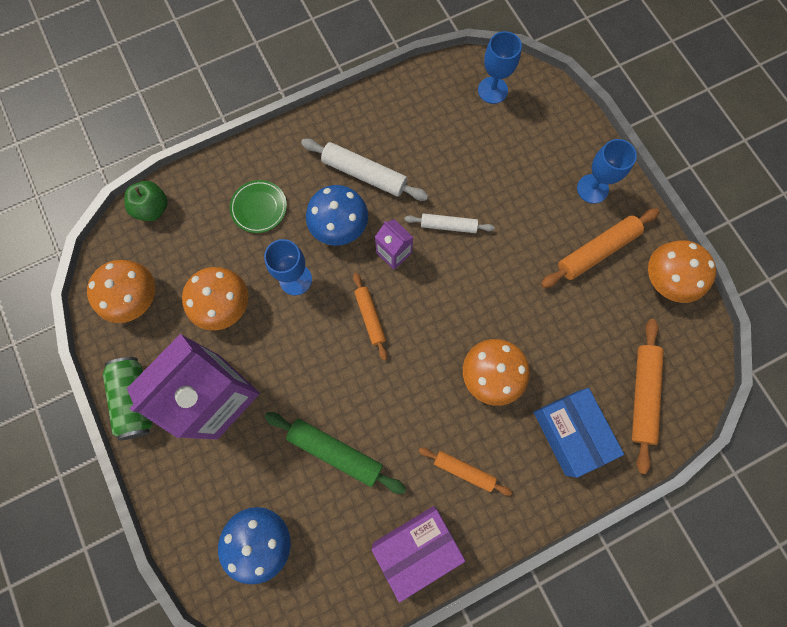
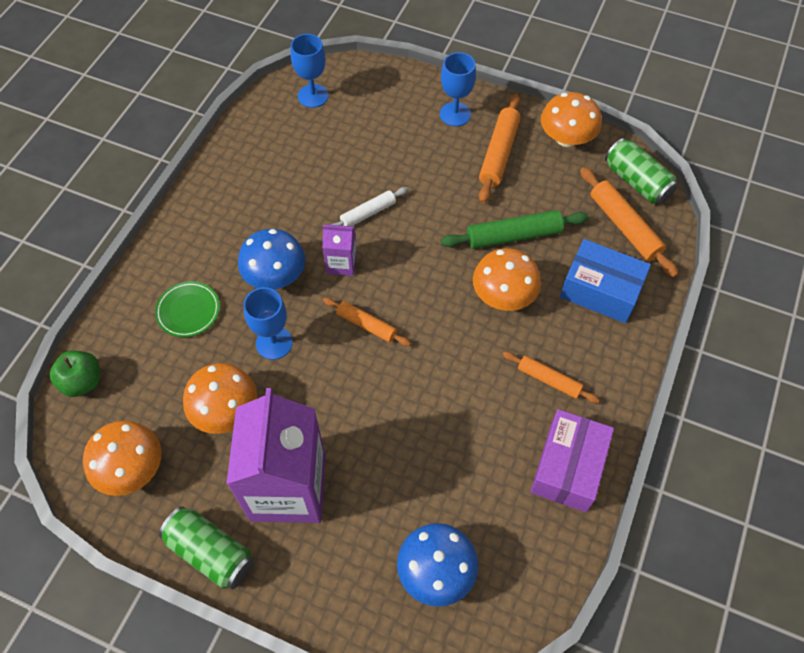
camera: 40 degrees left, 15 degrees down
(335, 452) = (434, 449): green rolling pin -> green rolling pin (513, 236)
(364, 174) = (261, 223): white rolling pin -> none
(464, 470) = (549, 380): orange rolling pin -> orange rolling pin turned 45 degrees clockwise
(691, 364) = (637, 182): none -> green can

